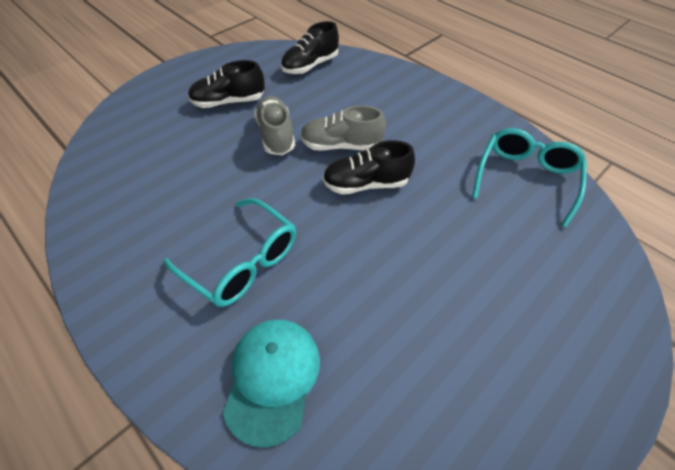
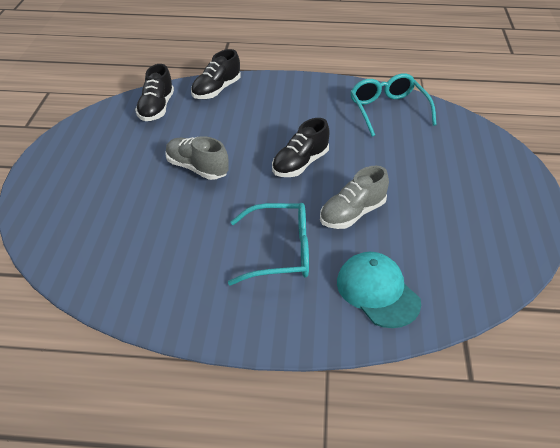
camera: 40 degrees left, 10 degrees down
(228, 102) = (124, 166): black shoe -> black shoe (216, 90)
(341, 146) = (253, 150): grey shoe -> grey shoe (352, 214)

